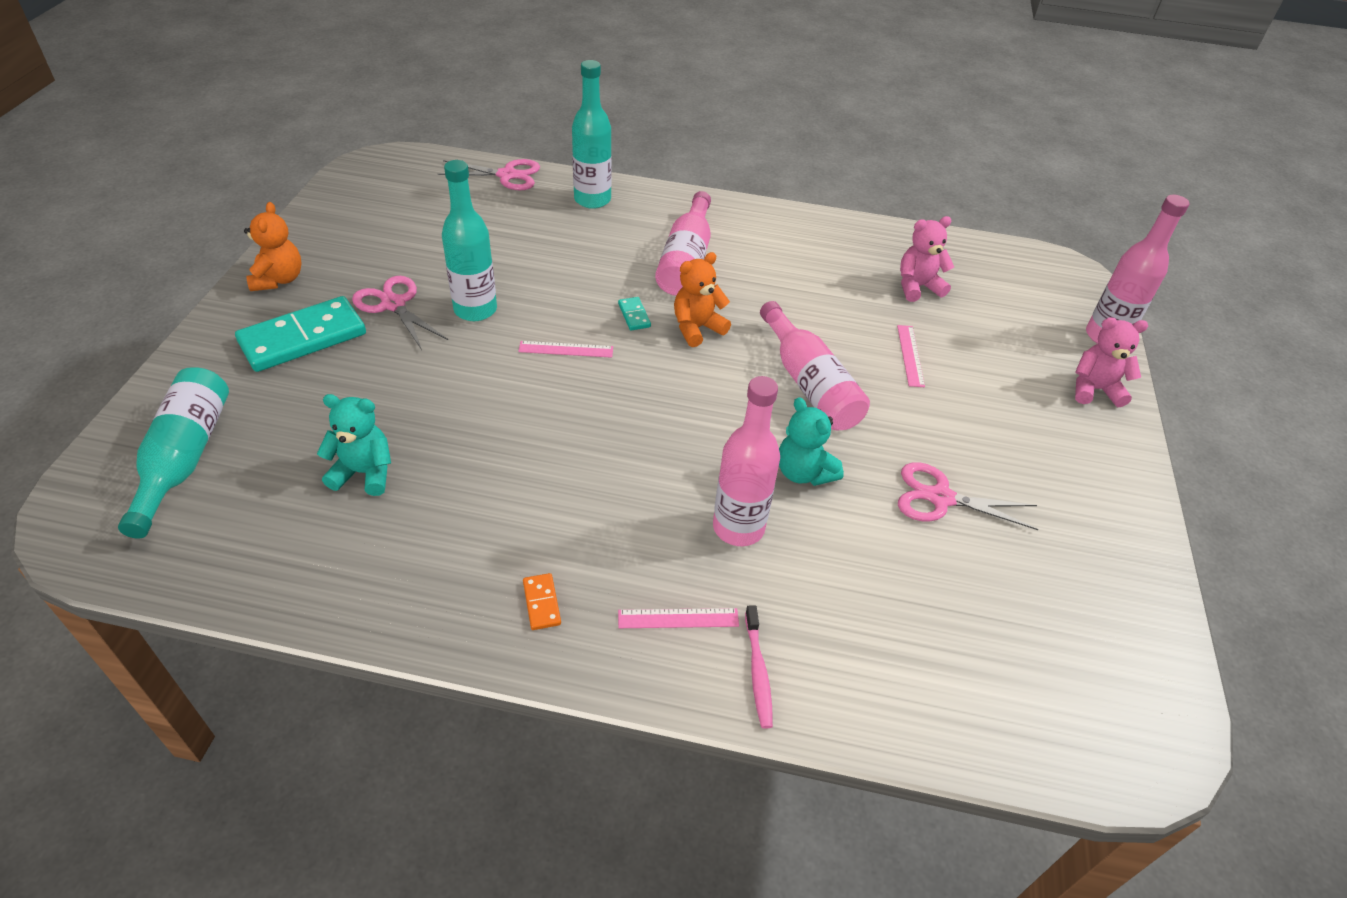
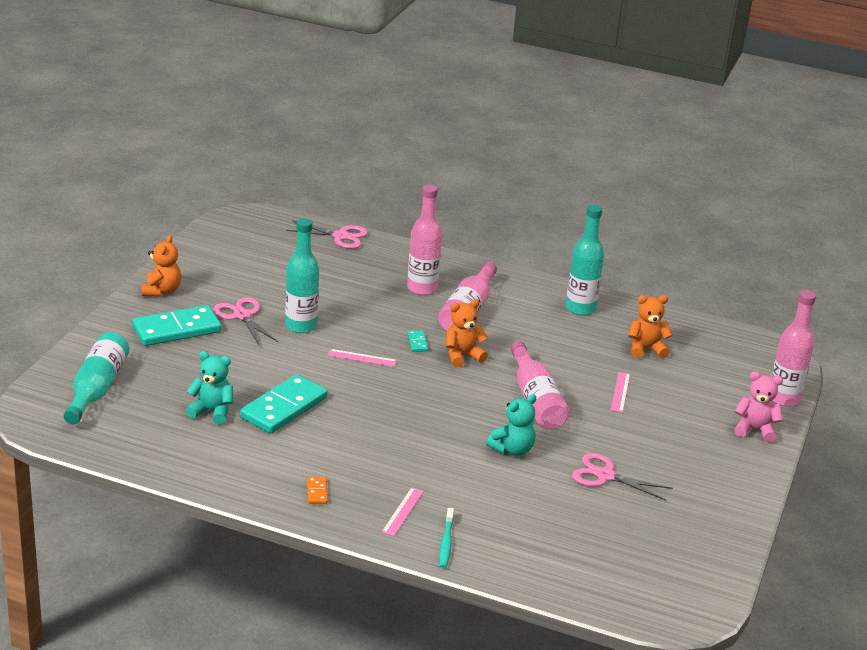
camera: 10 degrees right, 15 degrees down
(469, 449) = (283, 407): none -> turquoise domino
(592, 200) = (404, 261): turquoise bottle -> turquoise bottle (580, 308)
(678, 618) = (402, 511): pink ruler -> pink ruler turned 75 degrees counterclockwise
(738, 527) = (456, 472): pink bottle -> pink bottle (422, 288)
(758, 672) = (446, 543): pink toothbrush -> turquoise toothbrush
(803, 472) = (512, 449): turquoise teddy bear -> turquoise teddy bear turned 105 degrees counterclockwise
(917, 287) = (646, 349): pink teddy bear -> orange teddy bear

